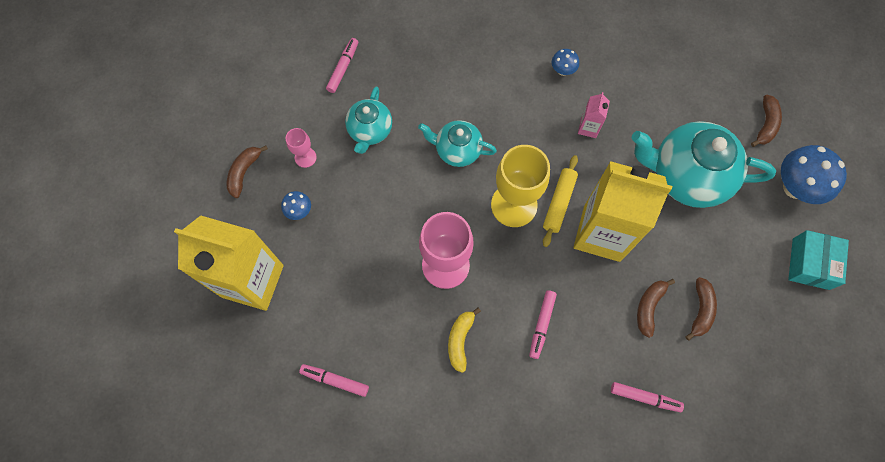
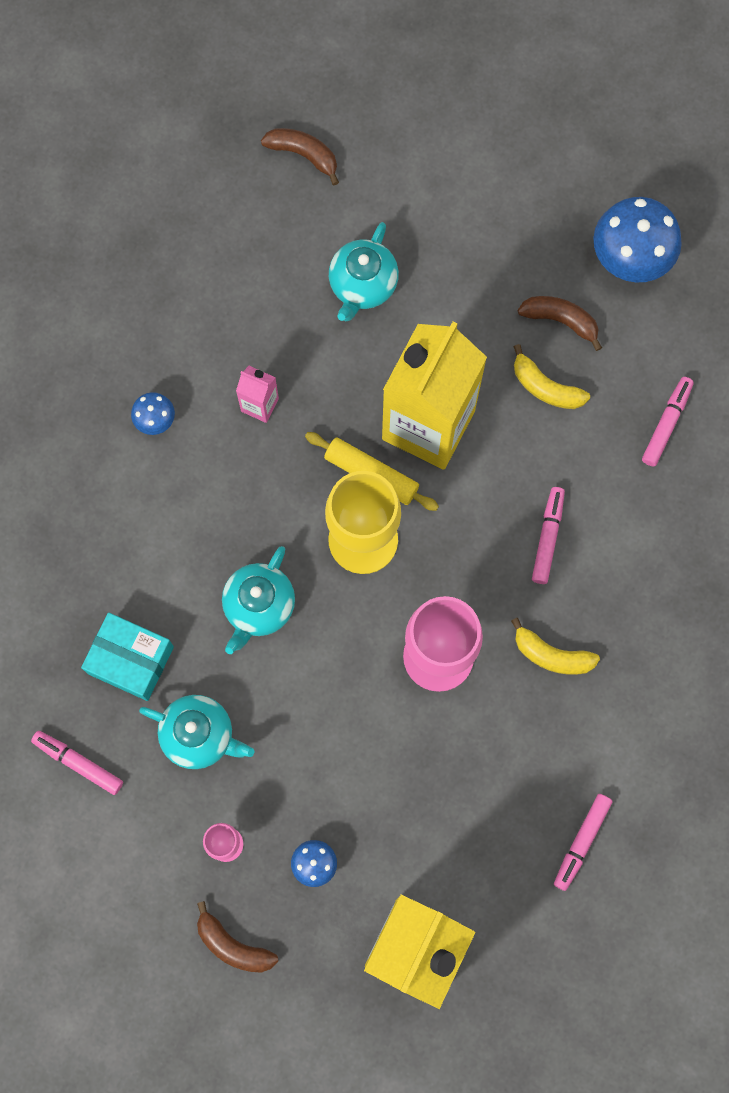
camera: 80 degrees left, 5 degrees up
(542, 325) = (547, 537): pink marker -> pink marker turned 105 degrees counterclockwise
(649, 307) = (545, 387): brown banana -> yellow banana
(686, 176) = (362, 285): turquoise teapot -> turquoise teapot, size x0.56
(794, 187) = (407, 145): blue mushroom -> blue mushroom (630, 259)
(810, 264) = (520, 159): turquoise box -> turquoise box (130, 660)

